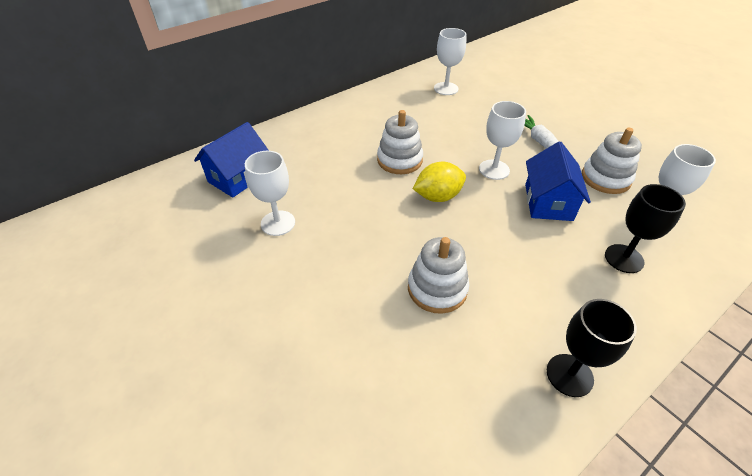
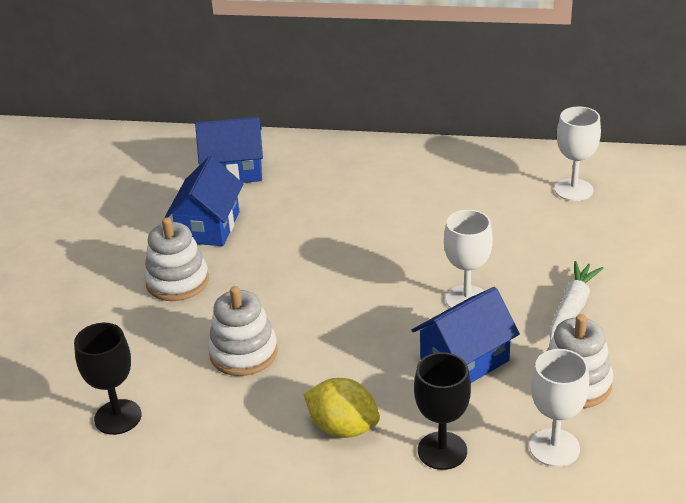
camera: 50 degrees right, 10 degrees down
(278, 223) = (208, 227): white goblet -> blue house
(399, 160) = (390, 235): white stacking toy -> white stacking toy (177, 281)
(438, 196) = (368, 288): yellow lemon -> yellow lemon (343, 428)
(569, 375) = (235, 475): black goblet -> black goblet (118, 417)

